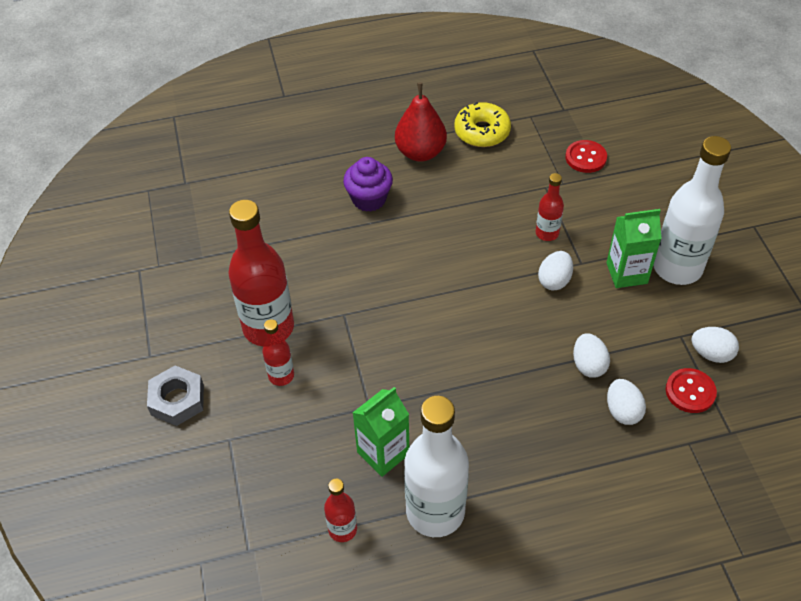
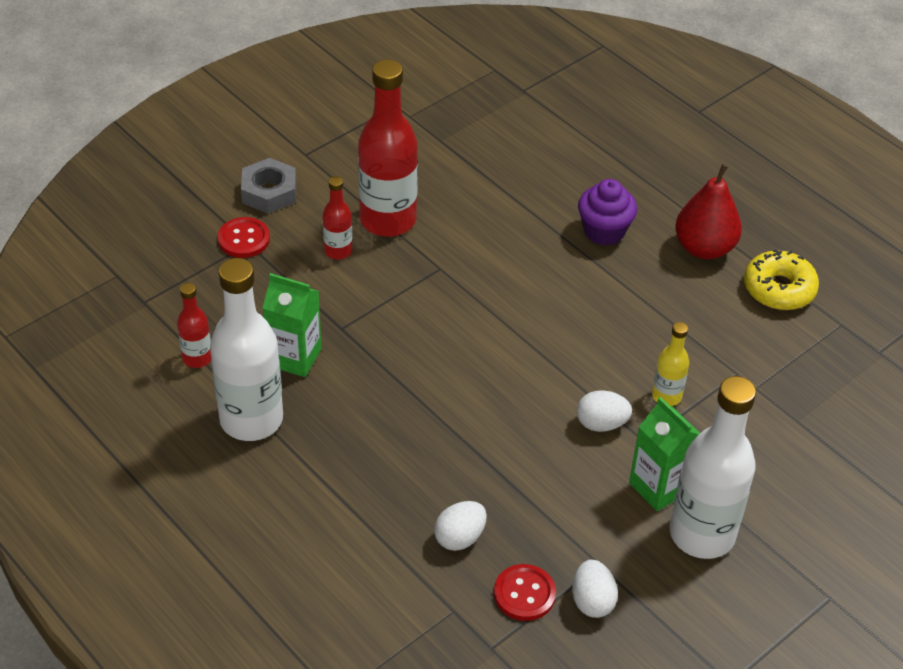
camera: 60 degrees right, 5 degrees down
(547, 233) = (666, 396): red bottle -> yellow bottle
(585, 158) = (814, 396): red button -> red button (244, 239)
(588, 365) = (503, 489): white egg -> none

